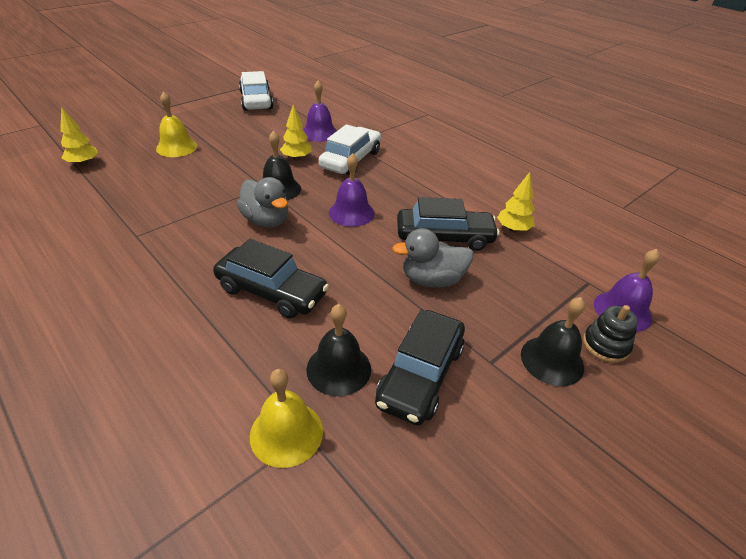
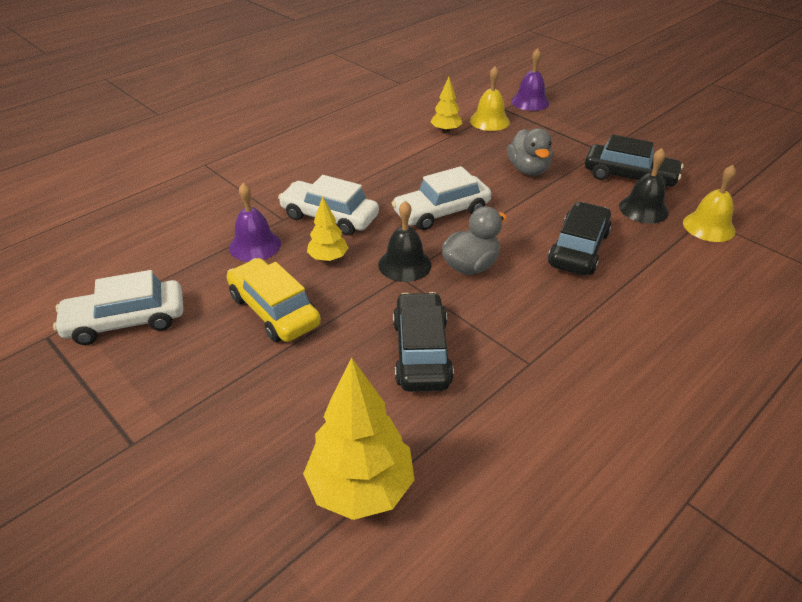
camera: 90 degrees left, 0 degrees up
(83, 163) = (360, 488): yellow tree -> yellow tree, size x1.84
(176, 147) = (299, 382): yellow bell -> yellow bell (489, 121)
(246, 140) = (274, 310): none -> yellow car
(351, 212) = (441, 212): purple bell -> white car
(444, 237) = (468, 162): black car -> black car (421, 352)
(552, 360) = (589, 130): black bell -> none
(605, 345) = (566, 112): black stacking toy -> none

